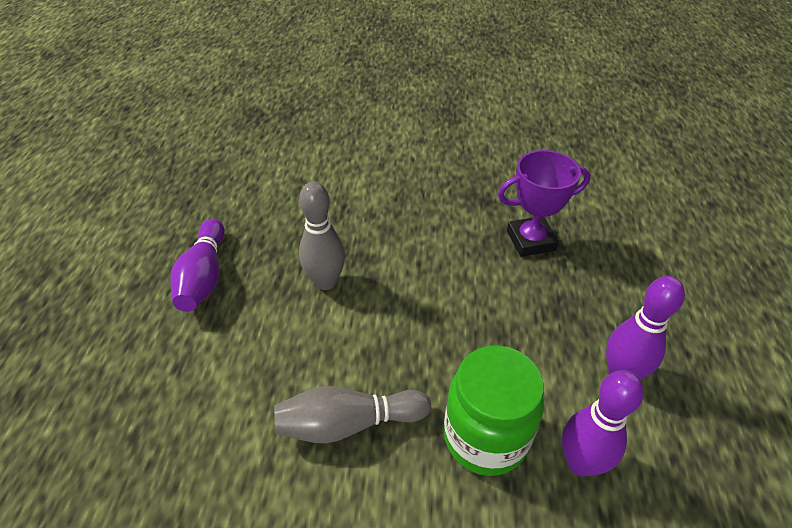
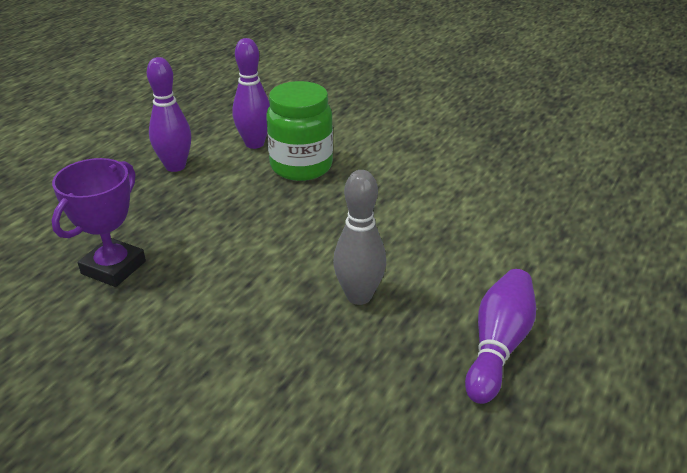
camera: 155 degrees left, 10 degrees down
(348, 423) = (391, 196): grey bowling pin -> none
(530, 240) = (113, 267): purple trophy -> purple trophy turned 75 degrees counterclockwise

